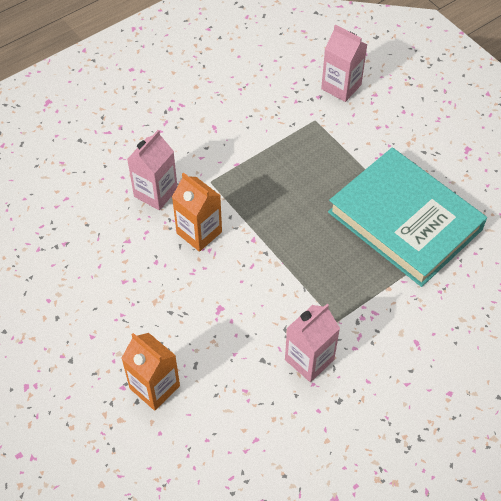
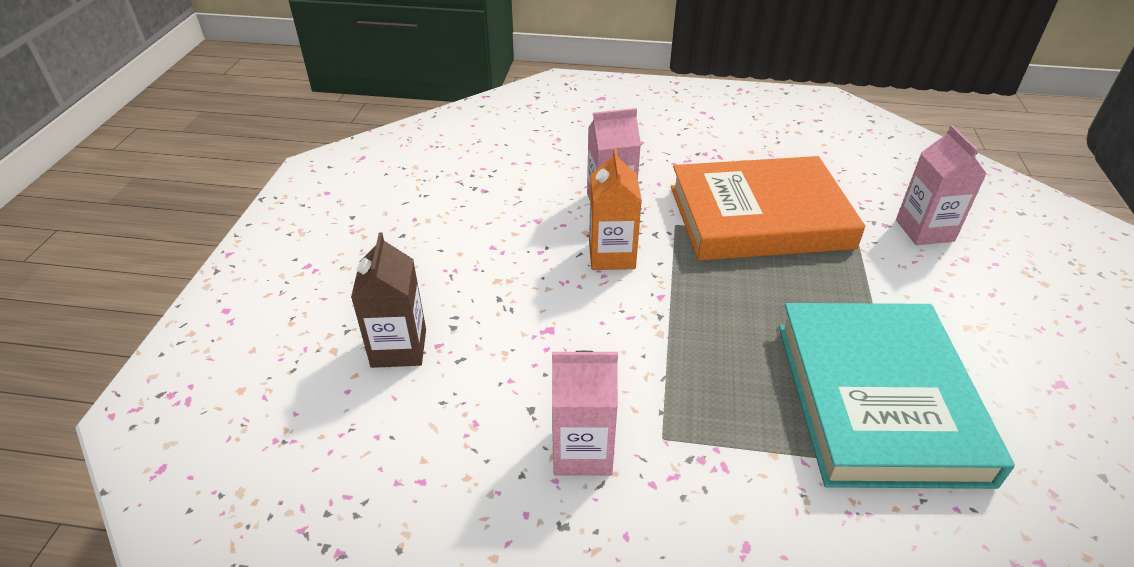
camera: 45 degrees right, 15 degrees down
(154, 387) = (399, 348): orange carton -> brown carton
(250, 140) = (759, 217): none -> orange book

